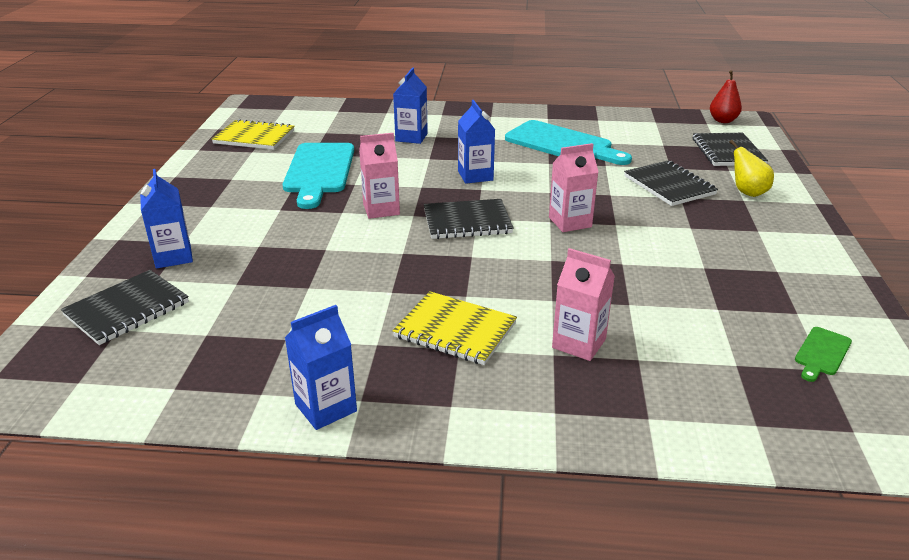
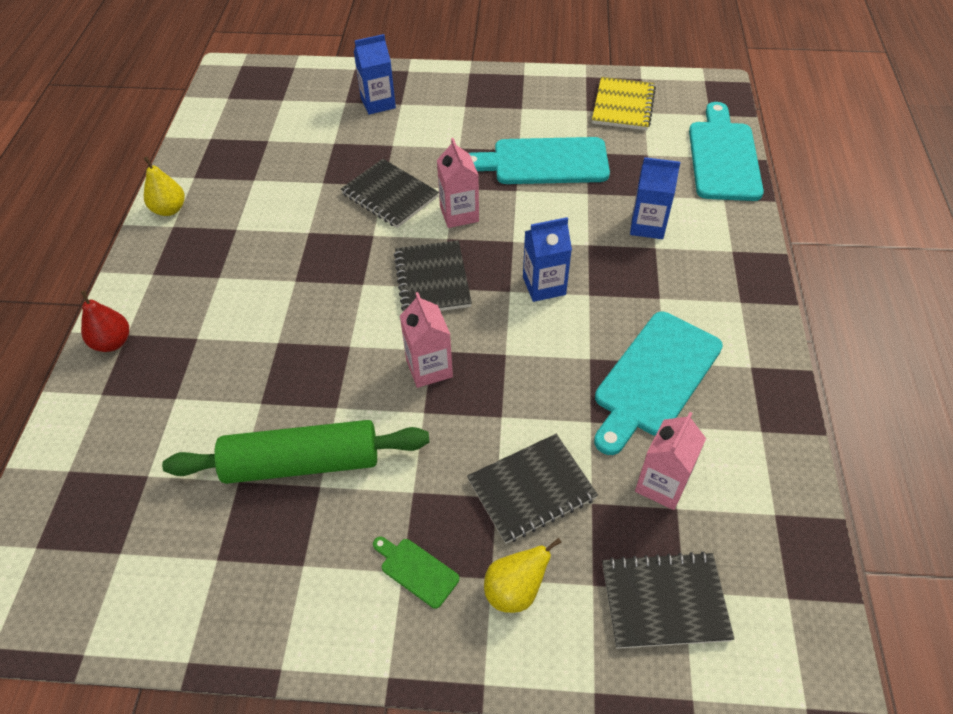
camera: 90 degrees right, 20 degrees up
(127, 309) = (306, 98): black notebook -> black notebook (389, 195)
(326, 408) = (169, 209): blue carton -> yellow pear
(338, 109) = (723, 157): none -> turquoise cutting board
(455, 330) = (244, 274): yellow notebook -> none
(579, 343) = (207, 357): pink carton -> pink carton (662, 484)
(685, 277) = (302, 463): none -> green rolling pin
(723, 120) = (810, 630): red pear -> red pear (113, 342)
(822, 353) = (144, 560): green cutting board -> green cutting board (416, 570)

